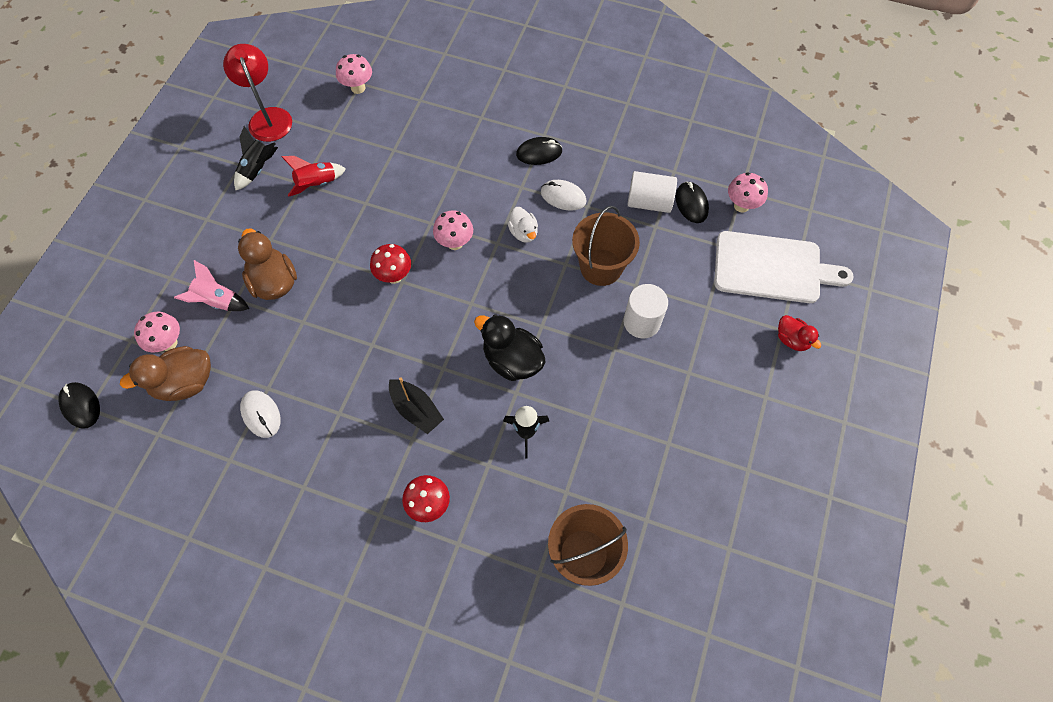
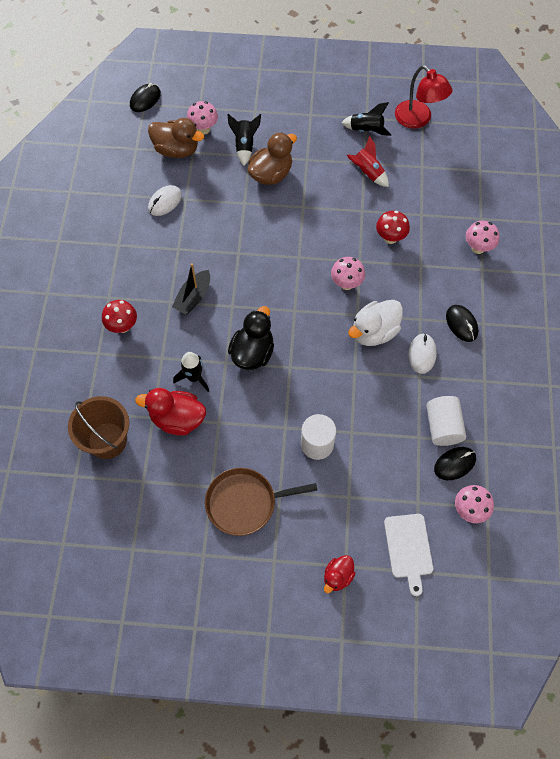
camera: 75 degrees right, 0 degrees up
(185, 383) = (176, 150): brown duck -> brown duck turned 150 degrees clockwise
(218, 301) = (244, 146): pink rocket -> black rocket
(268, 117) = (418, 120): red lamp -> red lamp turned 90 degrees clockwise
(358, 88) = (474, 170): pink mushroom -> pink mushroom (478, 248)
(394, 276) = (301, 250): red mushroom -> red mushroom (390, 238)
(523, 233) = (374, 332): white duck -> white duck, size x1.68
(575, 463) = (177, 419): none -> red duck
(601, 267) = (360, 400): brown bucket -> none
(695, 411) = (245, 503): none -> brown pan
(772, 268) = (408, 548): white cutting board -> white cutting board, size x0.62

